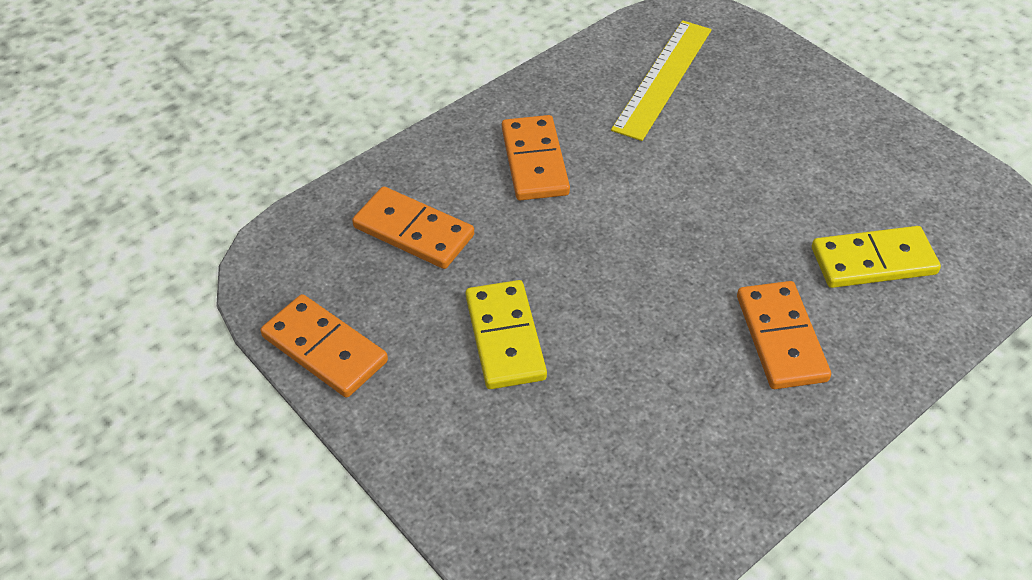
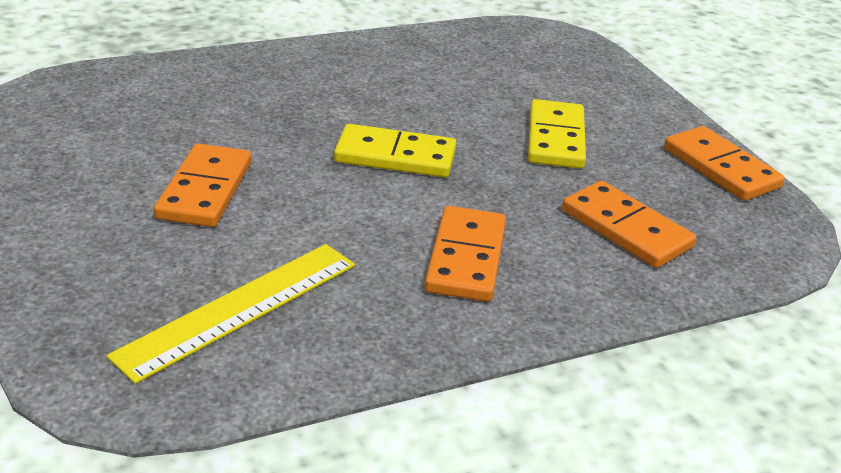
camera: 165 degrees left, 15 degrees down
(780, 338) = (323, 88): orange domino -> orange domino (205, 190)
(873, 261) = (193, 106): yellow domino -> yellow domino (395, 156)

